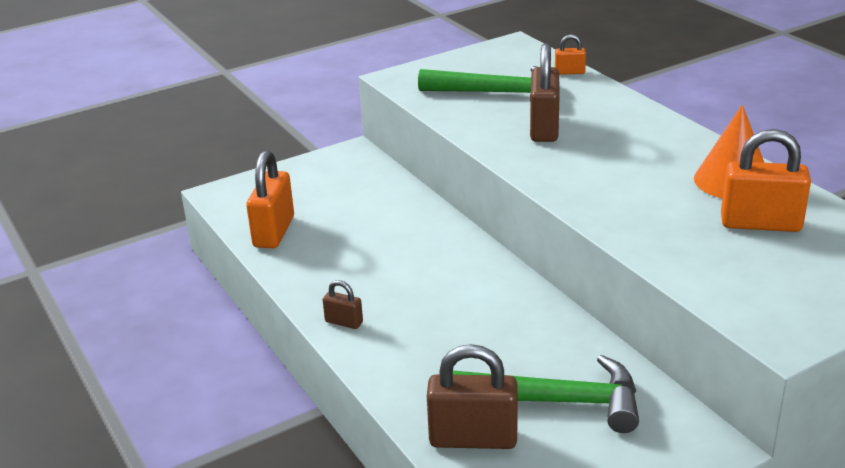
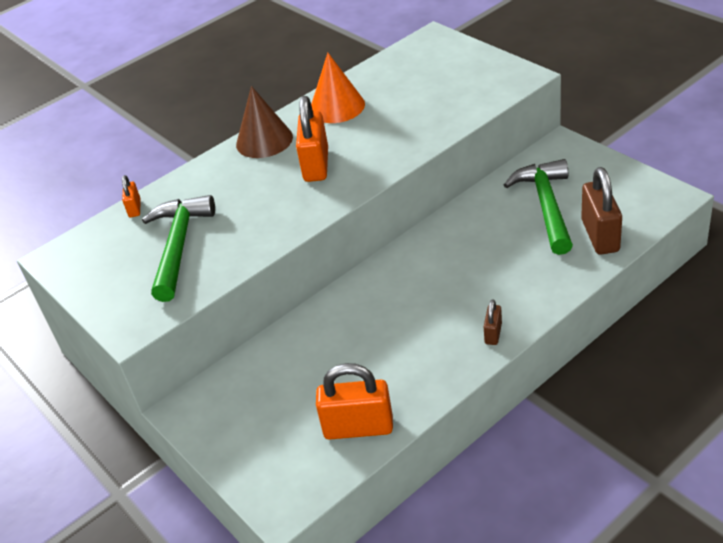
camera: 95 degrees left, 10 degrees up
(544, 128) = (254, 205): brown padlock -> none
(669, 134) = (264, 140): none -> brown cone
(760, 223) = (395, 92): orange padlock -> orange padlock (316, 165)

